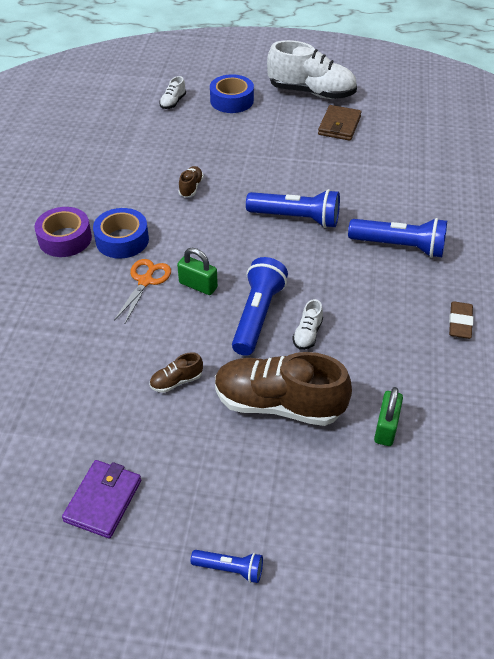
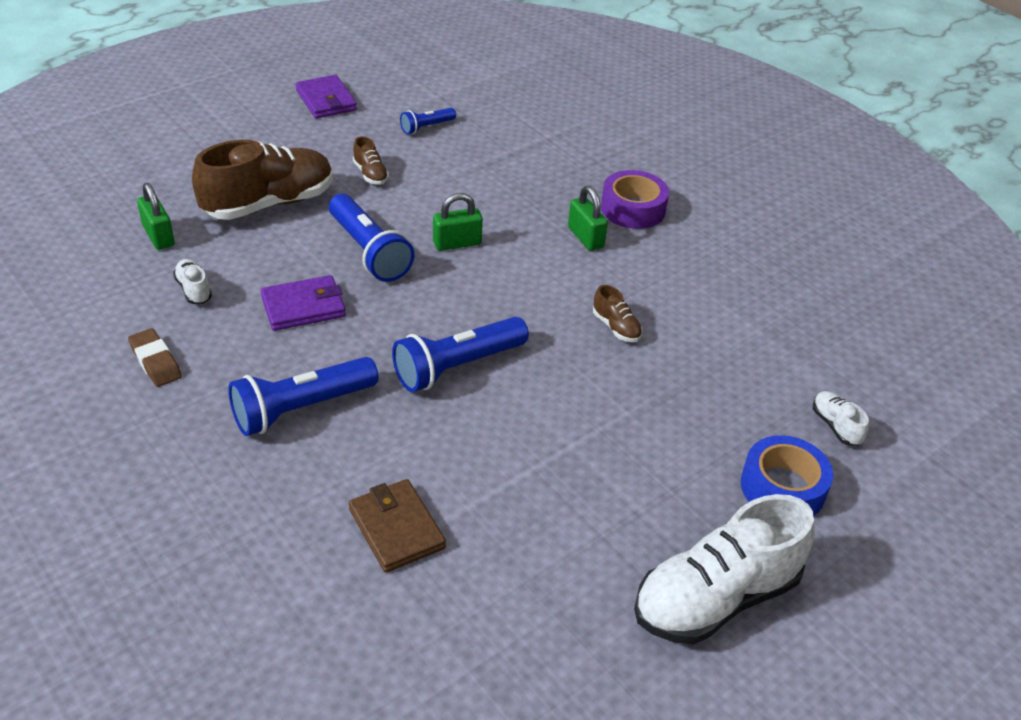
camera: 130 degrees right, 5 degrees down
(122, 240) = (585, 237): blue tape -> green padlock
(145, 281) = (507, 220): orange scissors -> none
(176, 381) = (370, 174): brown shoe -> brown shoe turned 135 degrees clockwise
(230, 569) = (201, 115): blue flashlight -> blue flashlight (427, 127)
(307, 334) = (304, 263): white shoe -> white shoe (194, 290)
(339, 125) = (589, 555): brown wallet -> brown wallet (396, 529)
(340, 303) = (303, 307): none -> purple wallet

